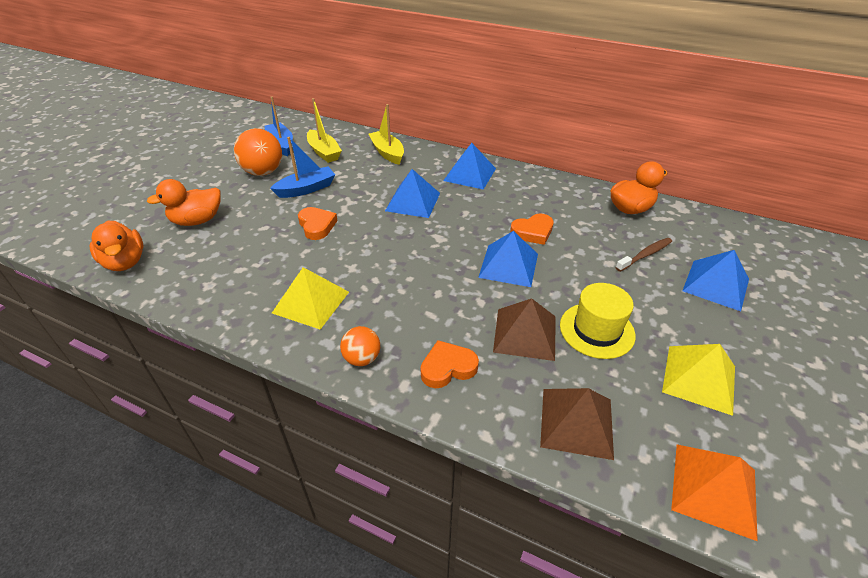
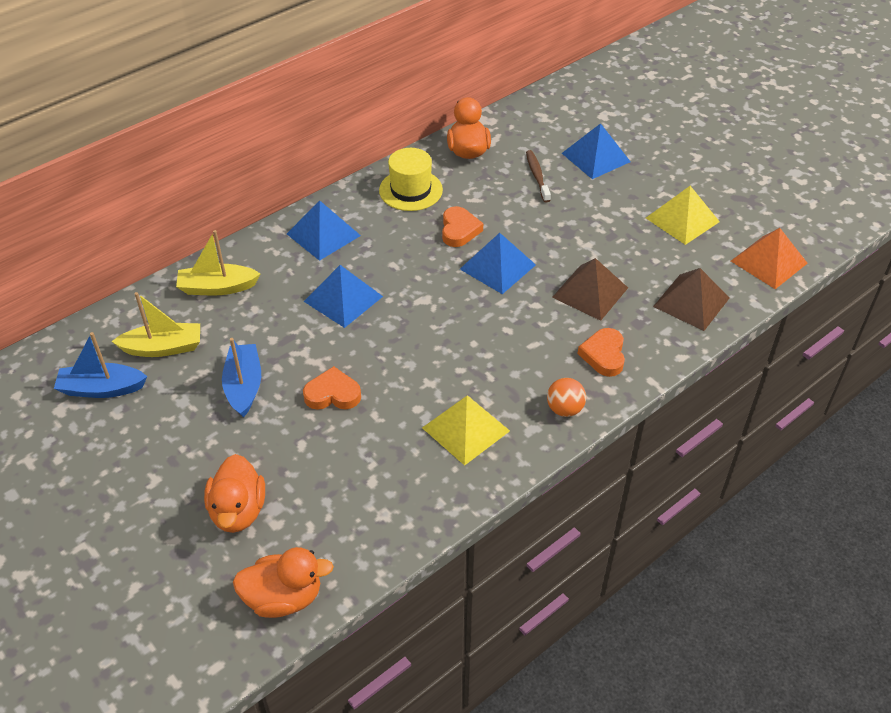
camera: 65 degrees left, 5 degrees up
(263, 172) = (165, 422): orange ball -> none
(597, 330) = (608, 248): yellow hat -> yellow hat (410, 190)

